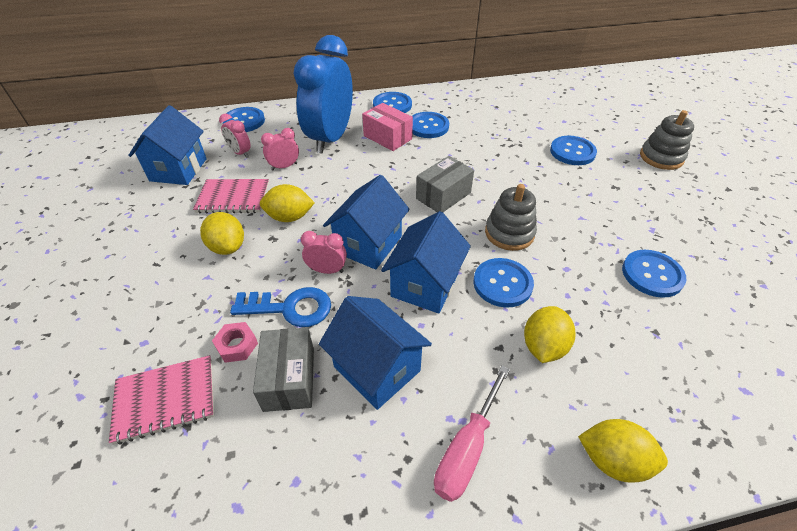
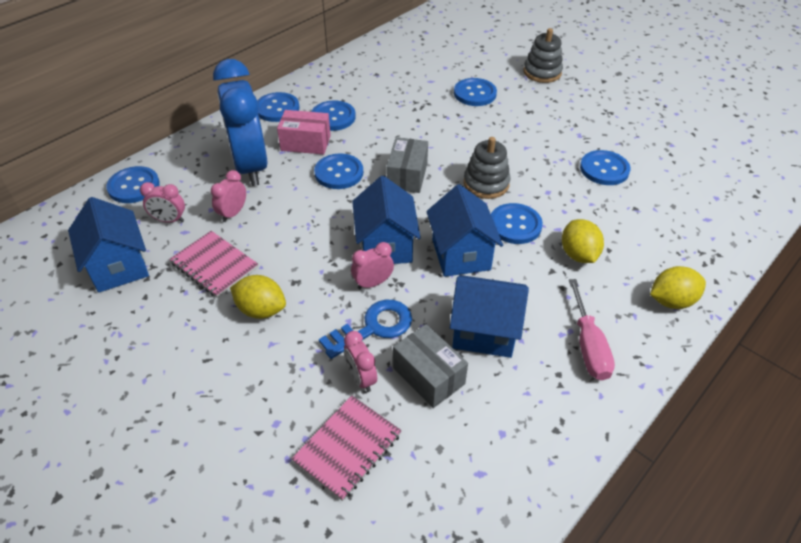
camera: 35 degrees left, 0 degrees up
(233, 198) = (214, 265): pink notebook -> pink notebook turned 75 degrees clockwise
(237, 345) = (361, 378): pink nut -> pink clock
(289, 217) = (291, 256): yellow lemon -> none
(390, 170) = (339, 173): none -> blue button

